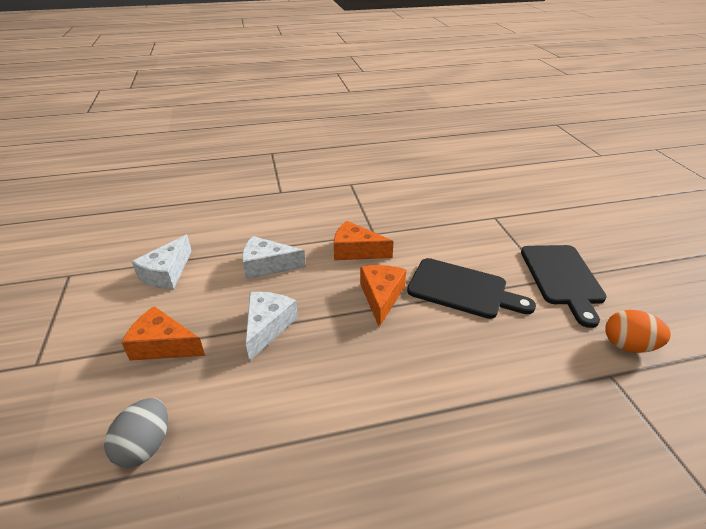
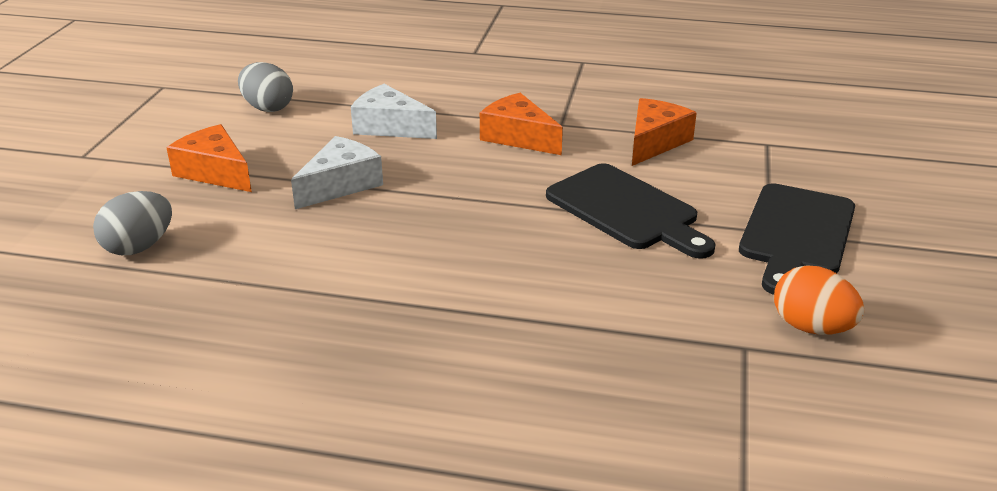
camera: 25 degrees right, 5 degrees down
(167, 273) = (267, 108): white cheese -> grey egg
(381, 297) = (506, 191): orange cheese -> orange cheese (655, 142)

